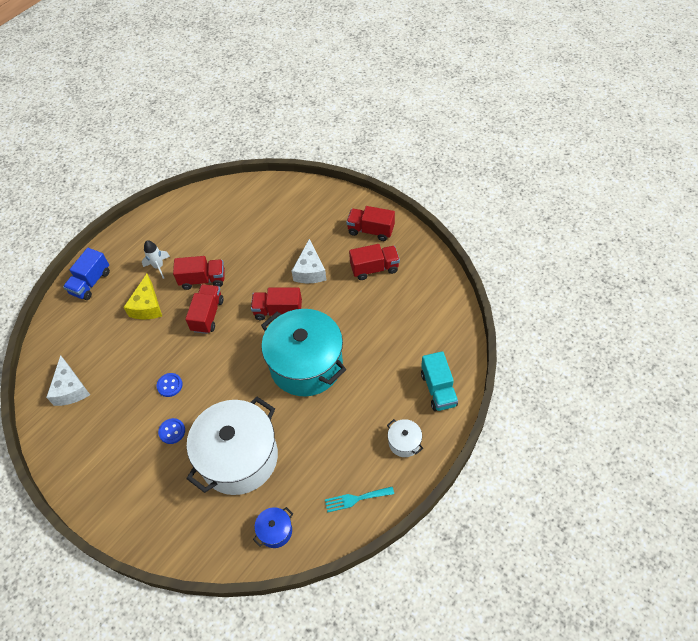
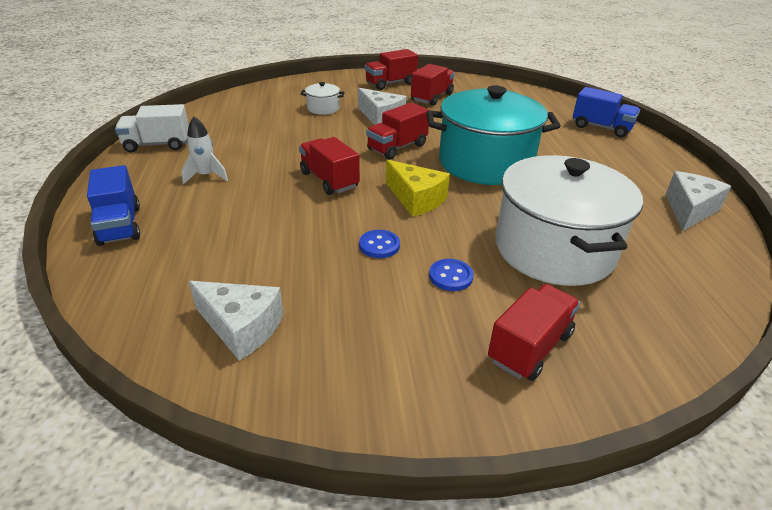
camera: 50 degrees left, 20 degrees down
(147, 306) = (240, 206): yellow cheese -> yellow cheese (416, 199)
(165, 217) = (157, 145): none -> white truck
(203, 279) = (279, 162): red truck -> red truck (530, 347)
(275, 531) = (691, 274): blue pot -> none
(356, 499) = (689, 210): turquoise fork -> white cheese
(404, 442) = (643, 162): white pot -> white pot (323, 108)
(438, 389) = (601, 128): turquoise truck -> blue truck

